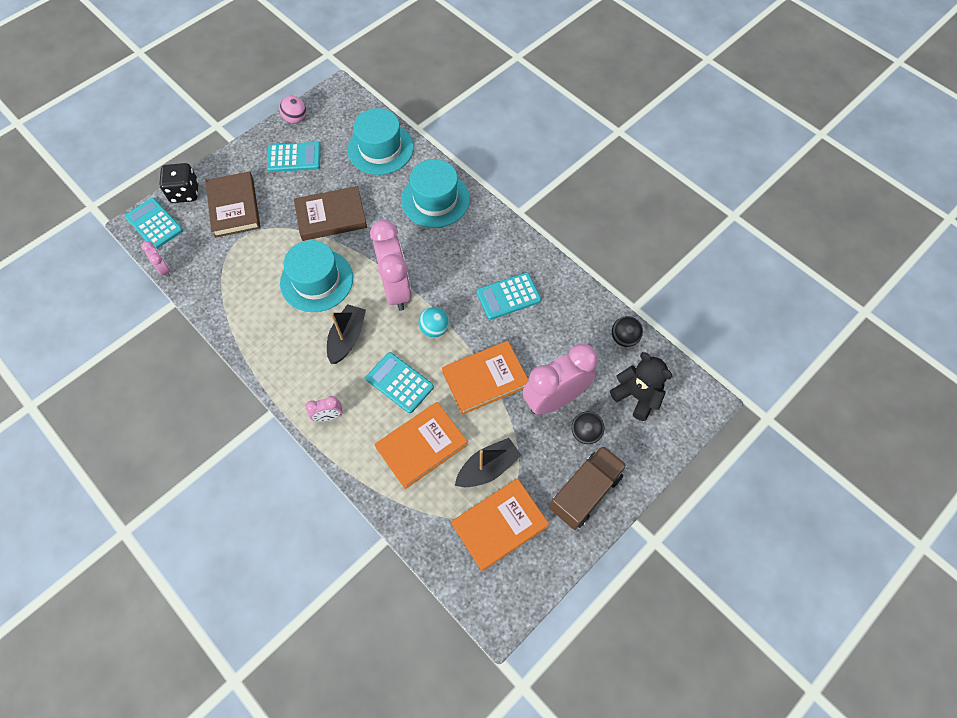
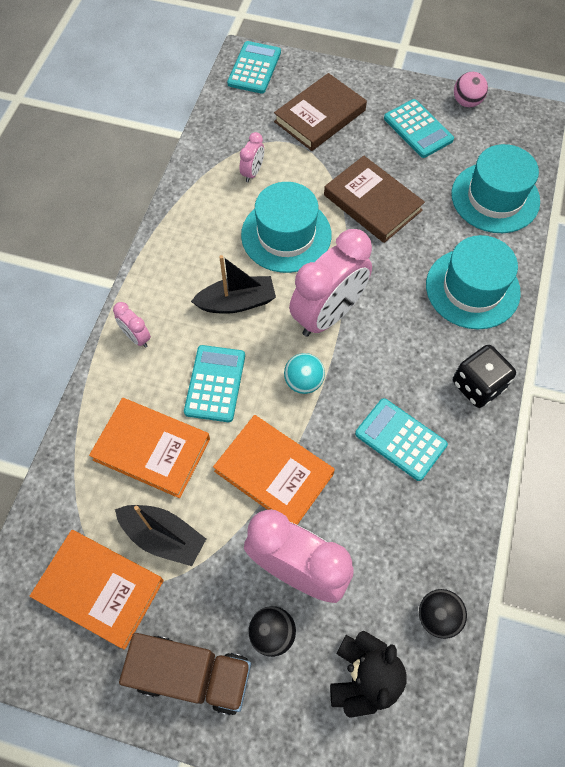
camera: 60 degrees right, 0 degrees up
(164, 269) = (211, 105): pink clock -> pink clock (252, 173)
(185, 193) = (306, 69): black dice -> black dice (477, 385)

